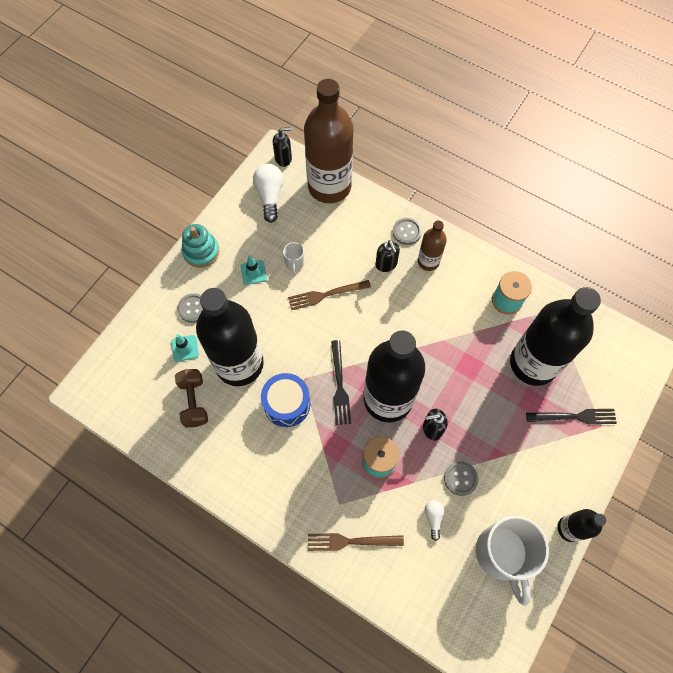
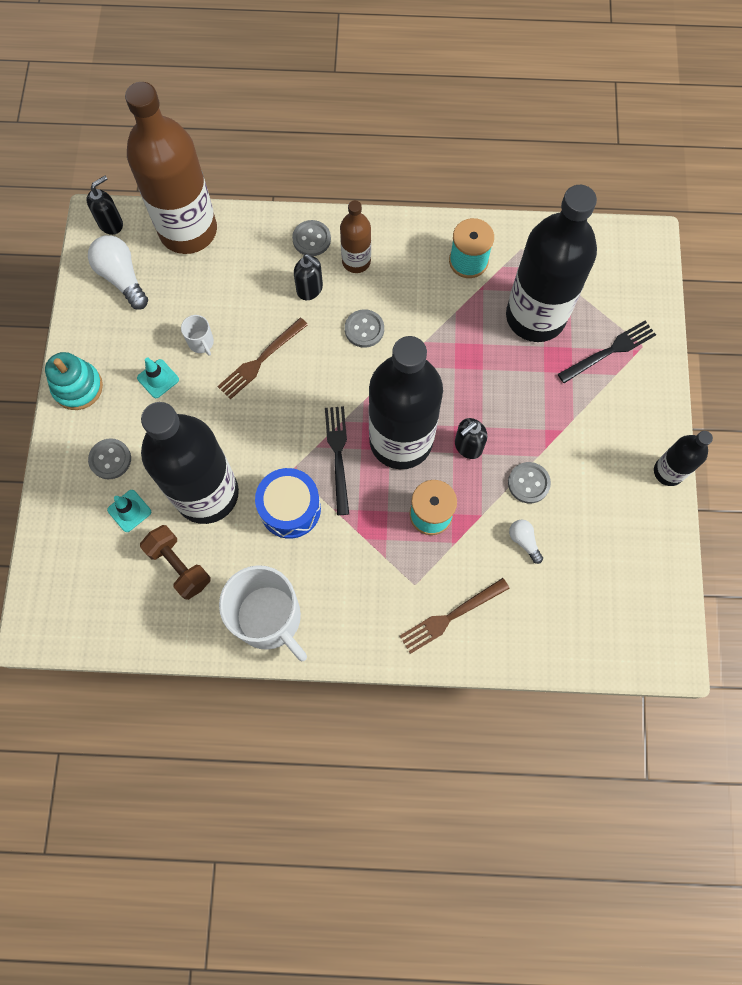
camera: 30 degrees left, 5 degrees up
(339, 385) = (338, 455): black fork -> black fork turned 150 degrees counterclockwise
(407, 310) = (364, 329): none -> grey button
(502, 554) = (615, 537): white mug -> white mug (269, 618)

